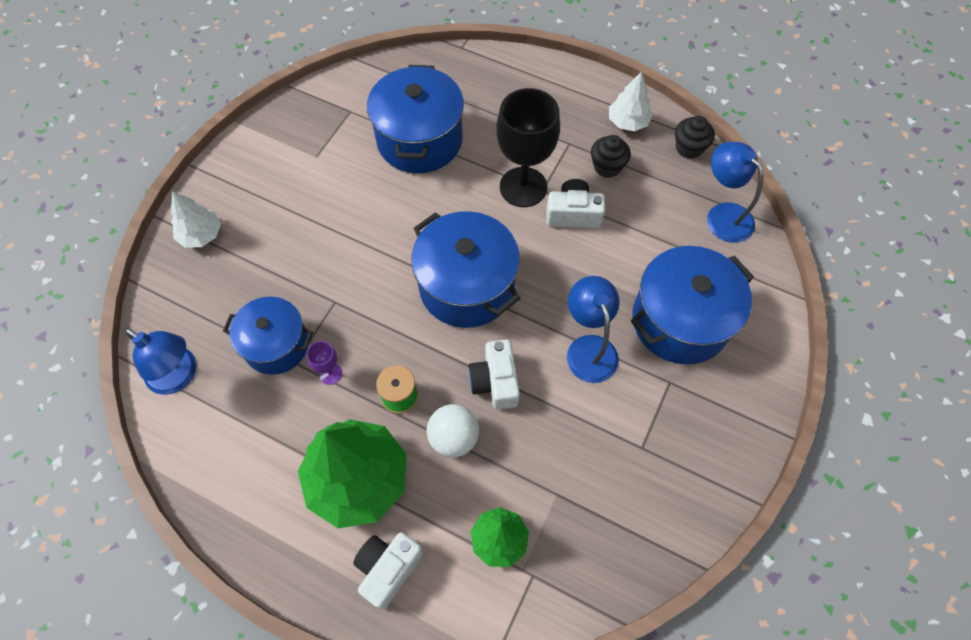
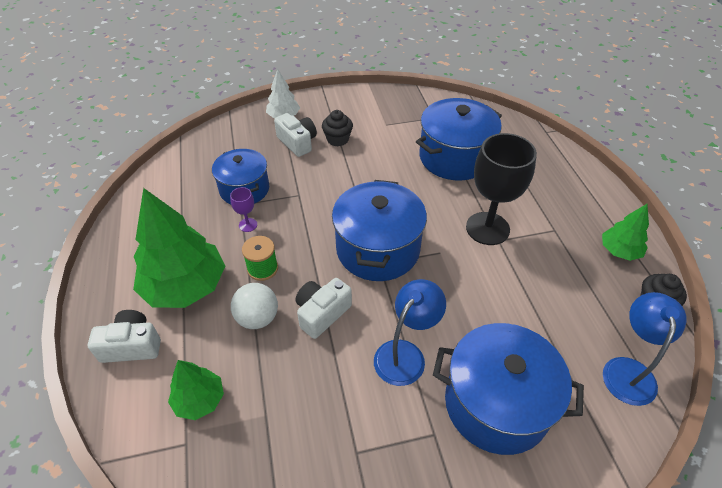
camera: 50 degrees right, 15 degrees down
(179, 376) = (188, 165): blue lamp -> none
(573, 214) = (502, 270): white camera -> white camera (297, 142)
(607, 167) = (566, 264): black cupcake -> black cupcake (337, 139)
(627, 122) = (619, 251): white tree -> green tree

